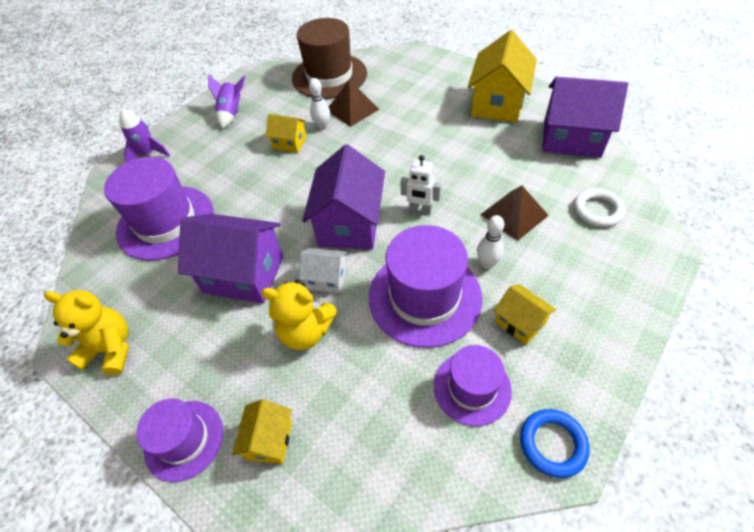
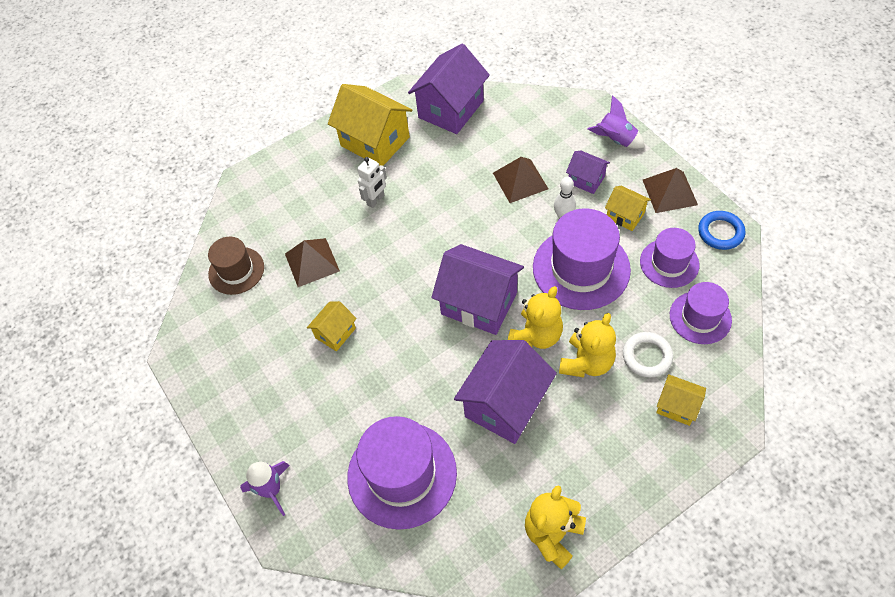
camera: 70 degrees left, 5 degrees up
(184, 440) = (661, 471): purple hat -> purple hat (700, 317)
(232, 113) = (246, 385): purple rocket -> purple rocket (616, 140)
(322, 126) = (325, 296): white bowling pin -> none
(326, 279) = (536, 335): white house -> yellow teddy bear
(329, 76) = (236, 270): brown hat -> brown hat, size x0.60
(420, 210) = (486, 244): white robot -> white robot (376, 200)
(520, 323) = (625, 216): yellow house -> yellow house turned 60 degrees clockwise
(550, 271) = (586, 180): none -> purple house
(585, 364) = (669, 192): none -> brown pyramid
(597, 210) = (538, 127): white ring -> white ring (647, 356)

